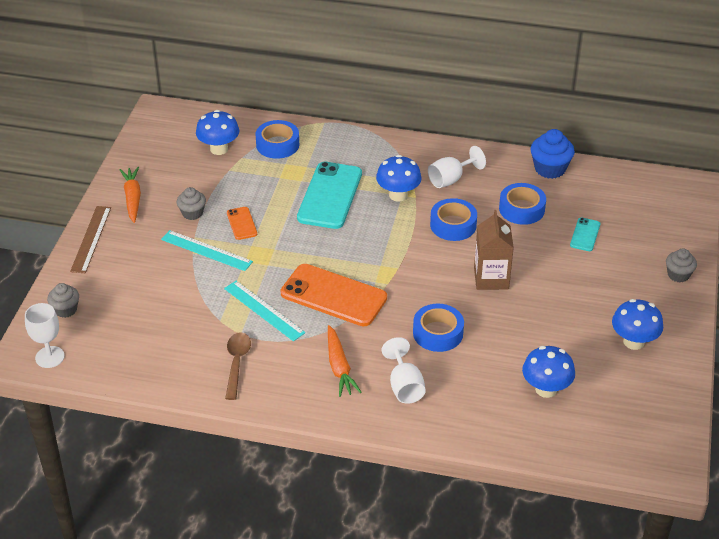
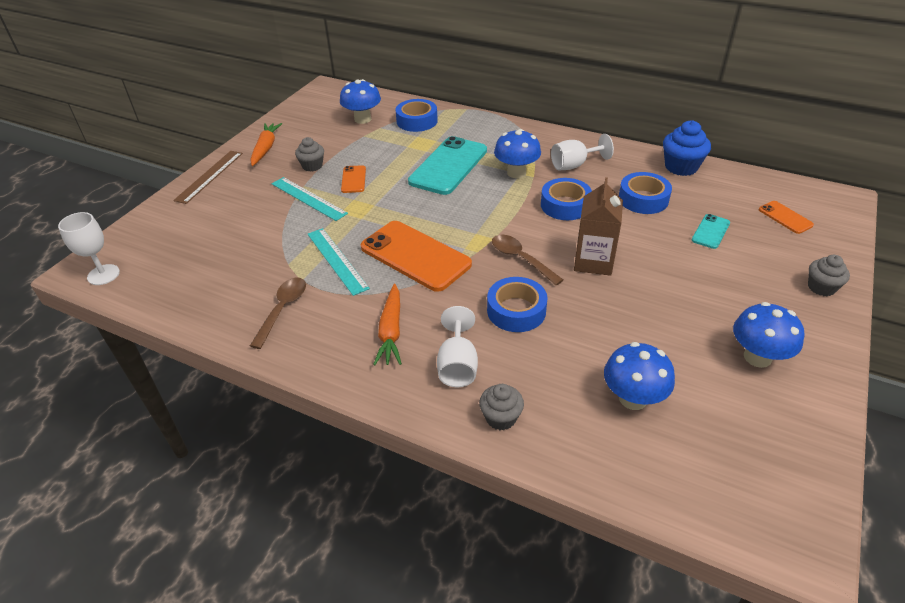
camera: 15 degrees right, 0 degrees up
(66, 310) = (147, 233): grey cupcake -> grey cupcake (501, 418)
(428, 285) = (521, 259): none -> brown spoon
(646, 211) = (785, 217): none -> orange phone

